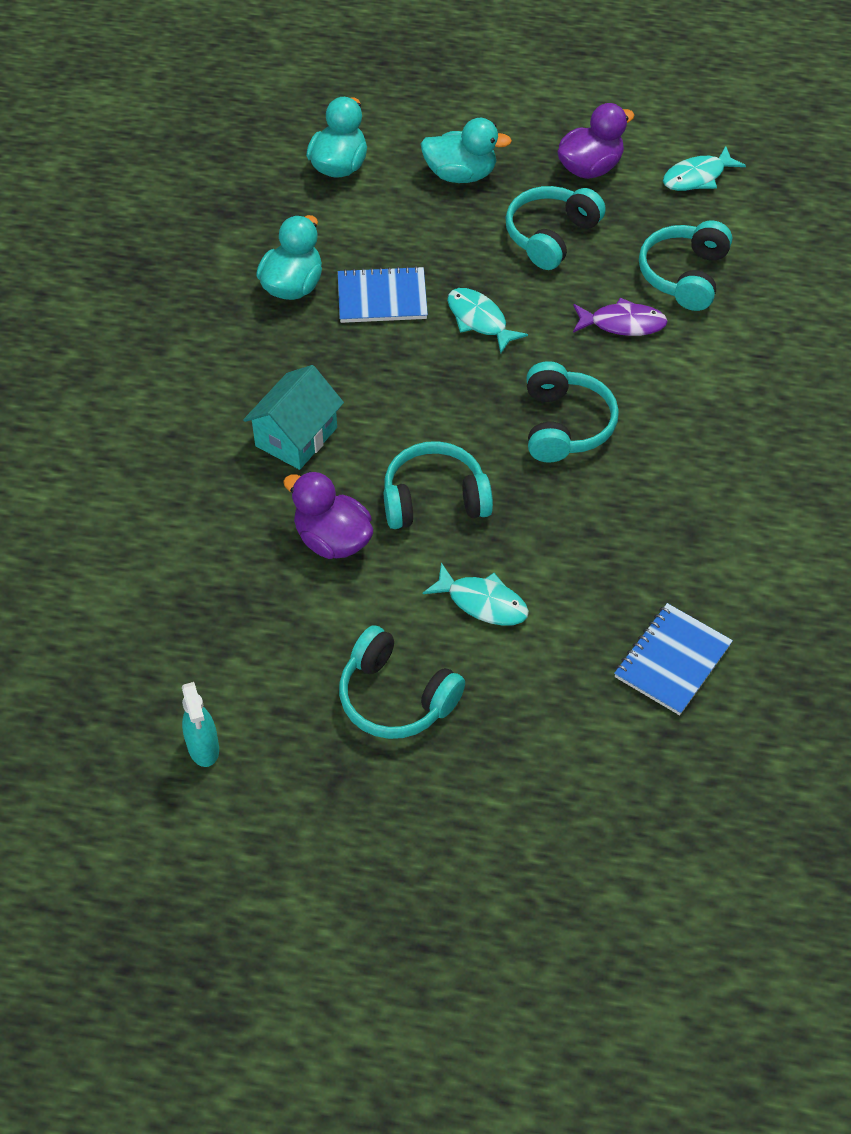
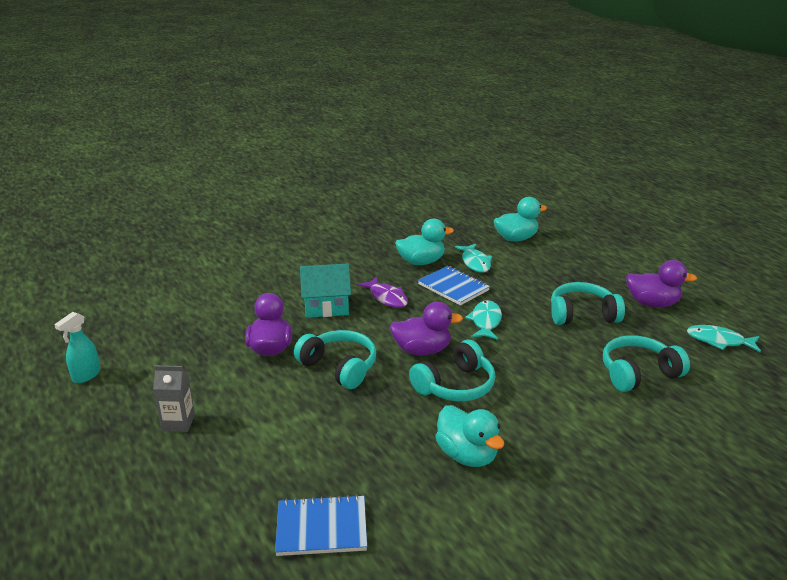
camera: 50 degrees right, 25 degrees down
(396, 697) = (178, 423): turquoise headphones -> grey carton
(461, 174) = (572, 270): turquoise duck -> turquoise duck (467, 455)
(476, 409) = (422, 350): none -> purple duck
(482, 602) = (283, 420): turquoise fish -> turquoise fish (475, 262)
(622, 323) = (563, 369): purple fish -> purple fish (387, 297)

